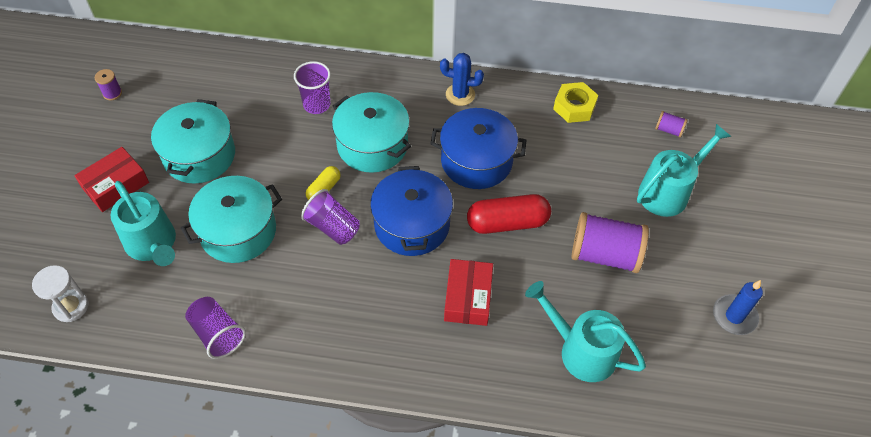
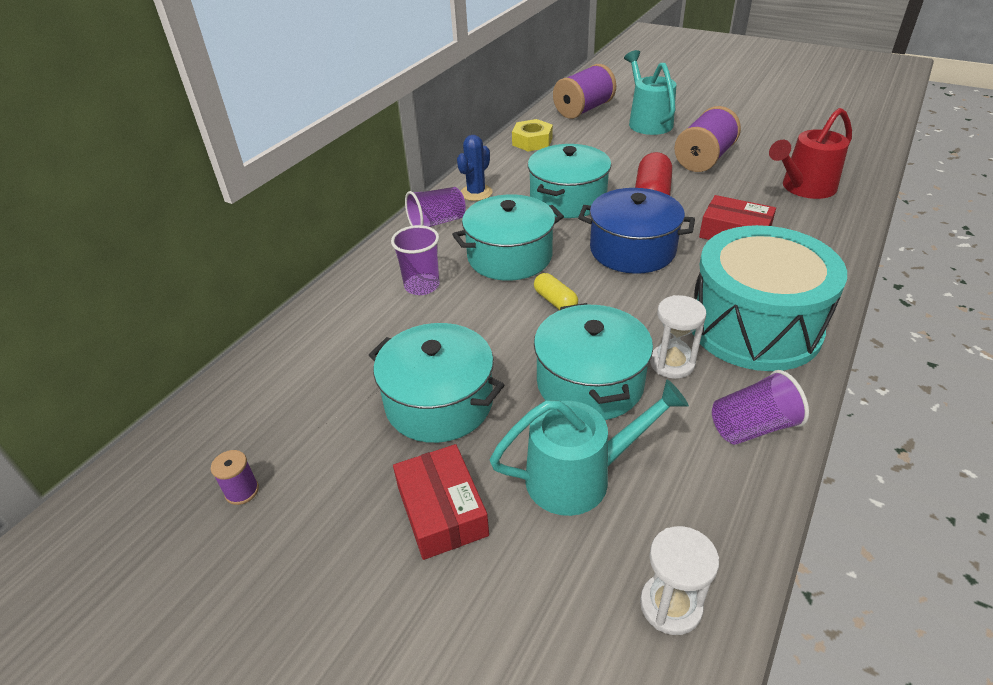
camera: 65 degrees left, 15 degrees down
(272, 276) = (672, 363): none -> white hourglass
(332, 325) = (754, 326): none -> turquoise drum
(333, 227) = (614, 303): purple cup -> purple cup (437, 223)
(476, 161) = (568, 199): blue pot -> turquoise pot
(580, 350) = (803, 188): turquoise watering can -> red watering can
(668, 130) = (583, 110): purple spool -> purple spool, size x2.25
(734, 316) = (778, 122): blue candle -> none

